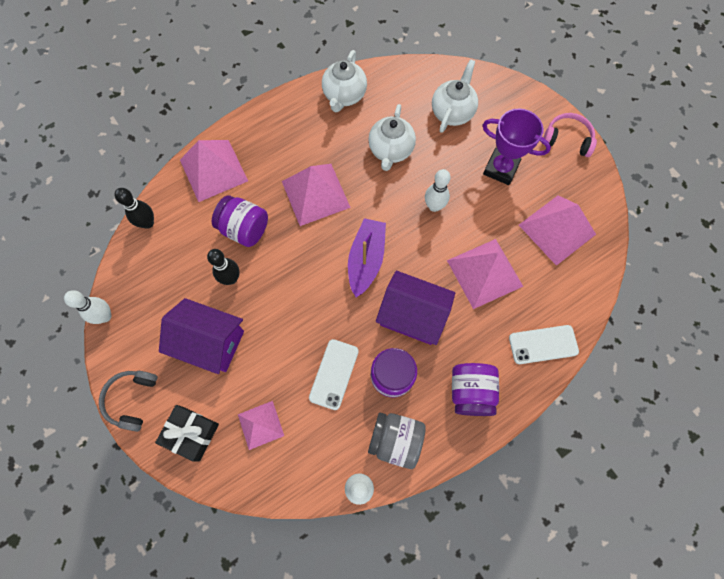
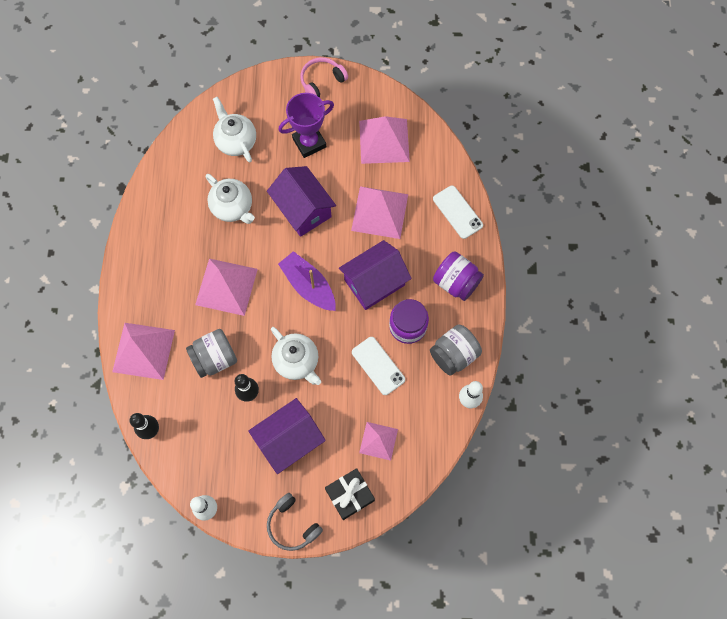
camera: 55 degrees left, 0 degrees up
(244, 229) = (215, 358): purple jar -> grey jar
(344, 95) = (156, 208): white teapot -> white teapot (297, 362)
(434, 206) = (303, 209): white bowling pin -> purple house
(543, 344) = (457, 212): white phone -> white phone turned 60 degrees counterclockwise

